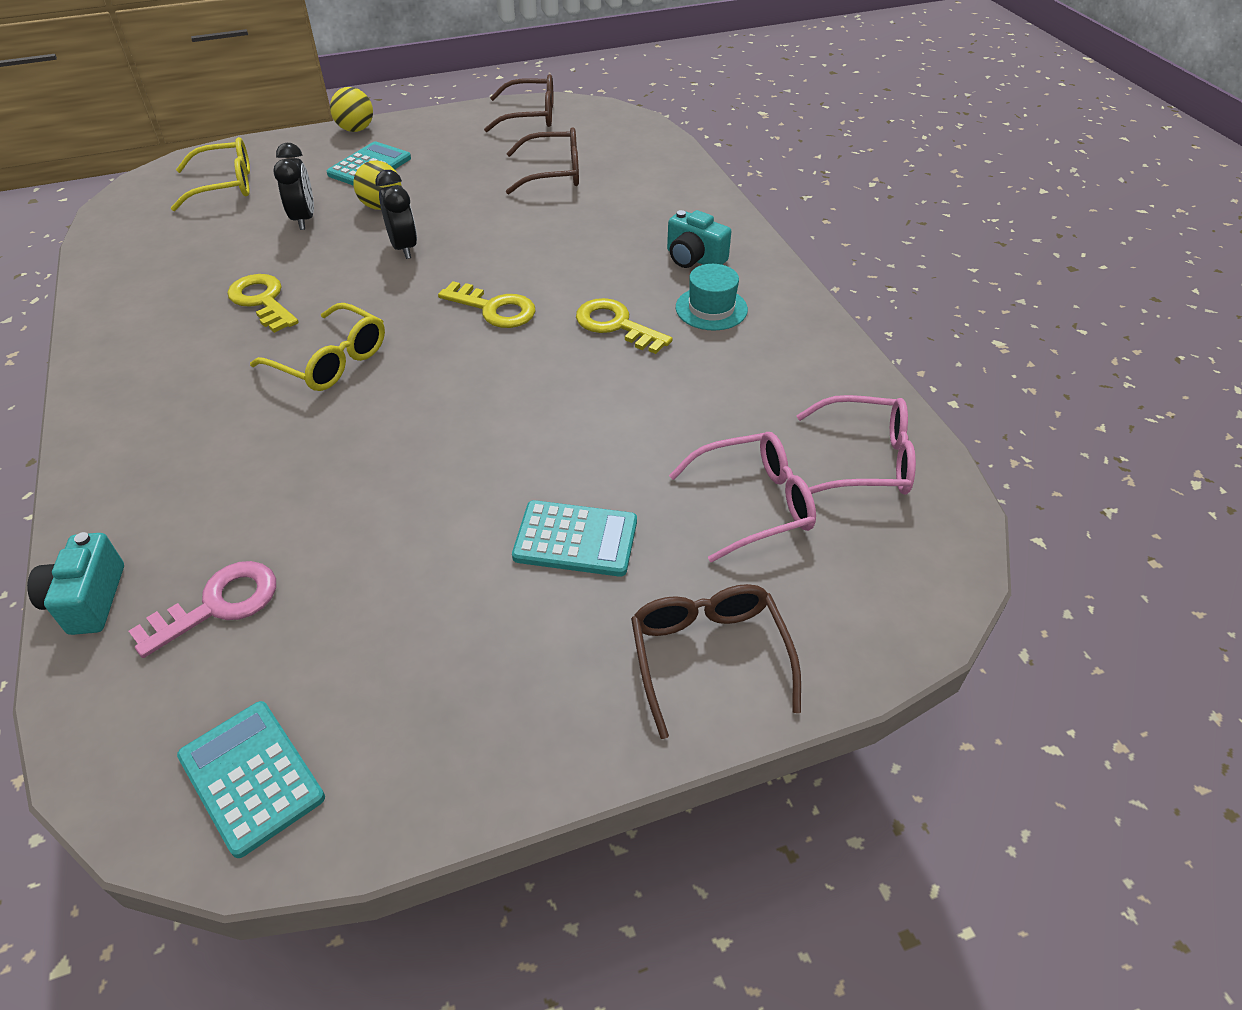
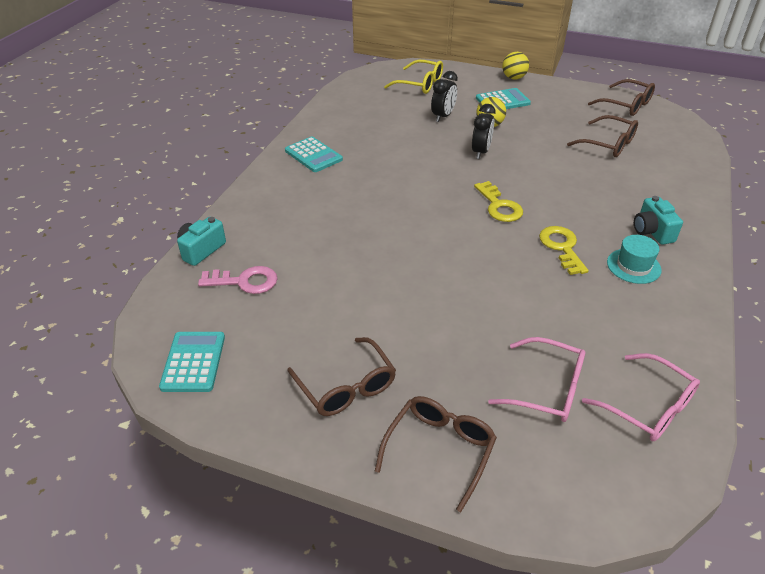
camera: 40 degrees right, 5 degrees down
(262, 301) = (386, 150): yellow key -> none
(331, 361) = (391, 194): yellow glasses -> none
(520, 657) = (346, 387): none -> brown glasses
(575, 539) = (428, 348): turquoise calculator -> turquoise calculator (313, 155)

